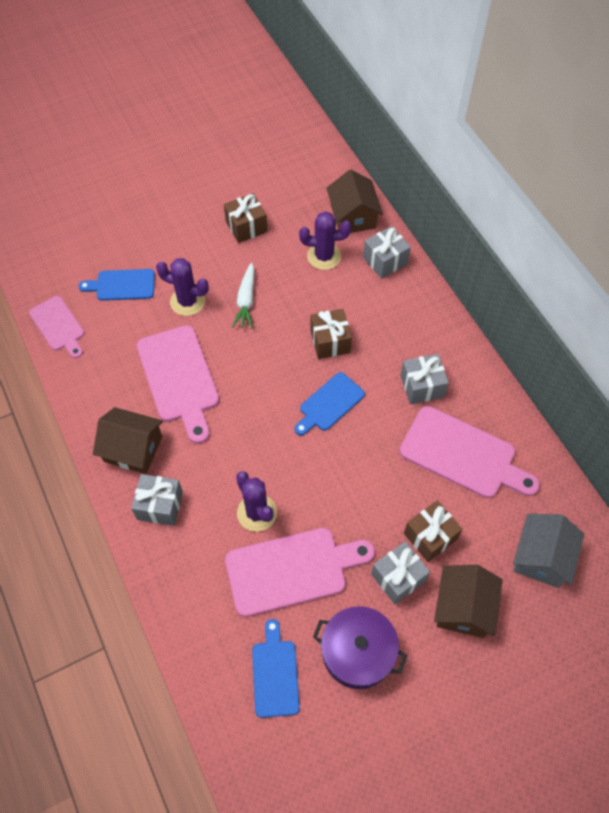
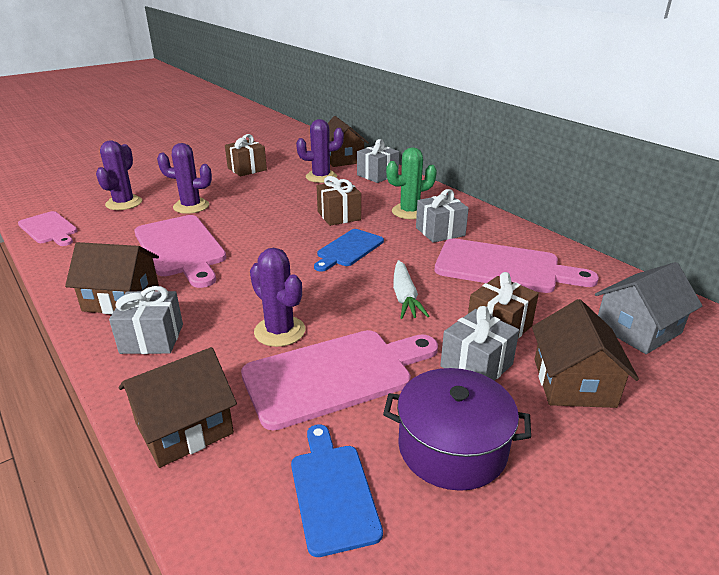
camera: 10 degrees left, 30 degrees down
(122, 285) = (124, 203): blue cutting board -> purple cactus
(185, 604) = (184, 428): none -> brown house
(246, 300) = (250, 202): white carrot -> white carrot (405, 297)
(401, 344) = (409, 212): none -> green cactus
(541, 557) = (638, 329): grey house -> grey house turned 45 degrees clockwise

